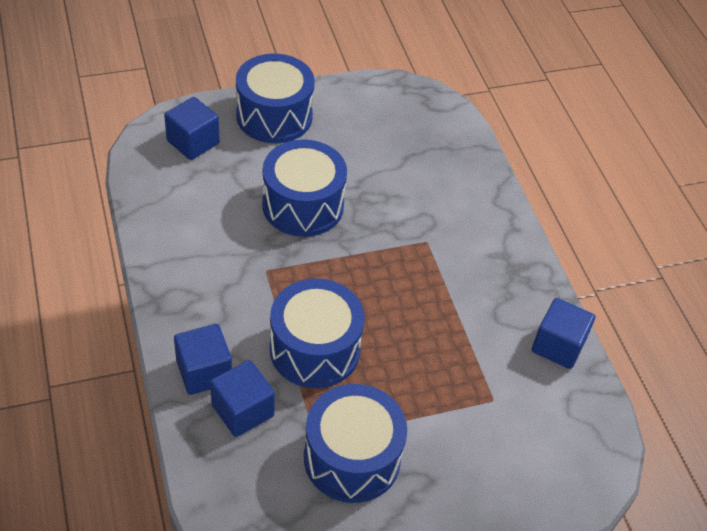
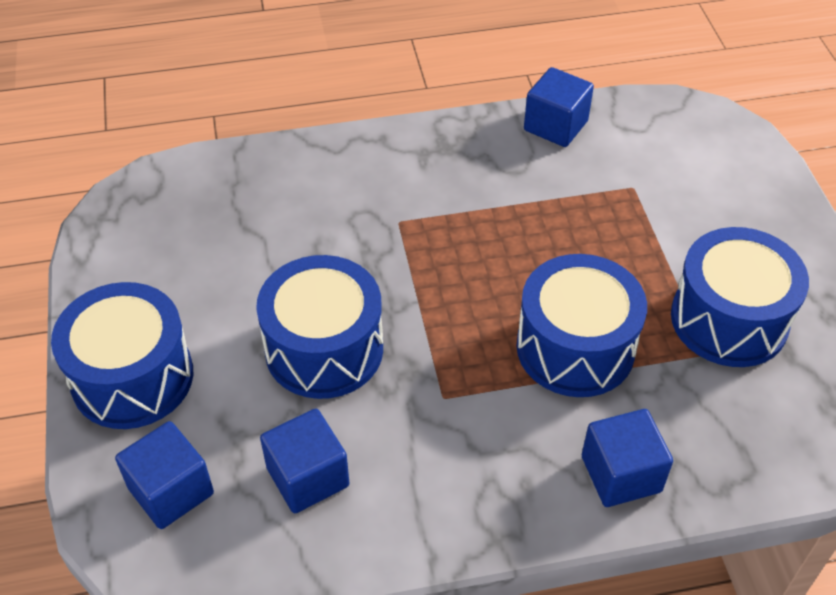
camera: 80 degrees left, 0 degrees up
(242, 410) = (677, 429): blue cube -> blue cube (308, 477)

